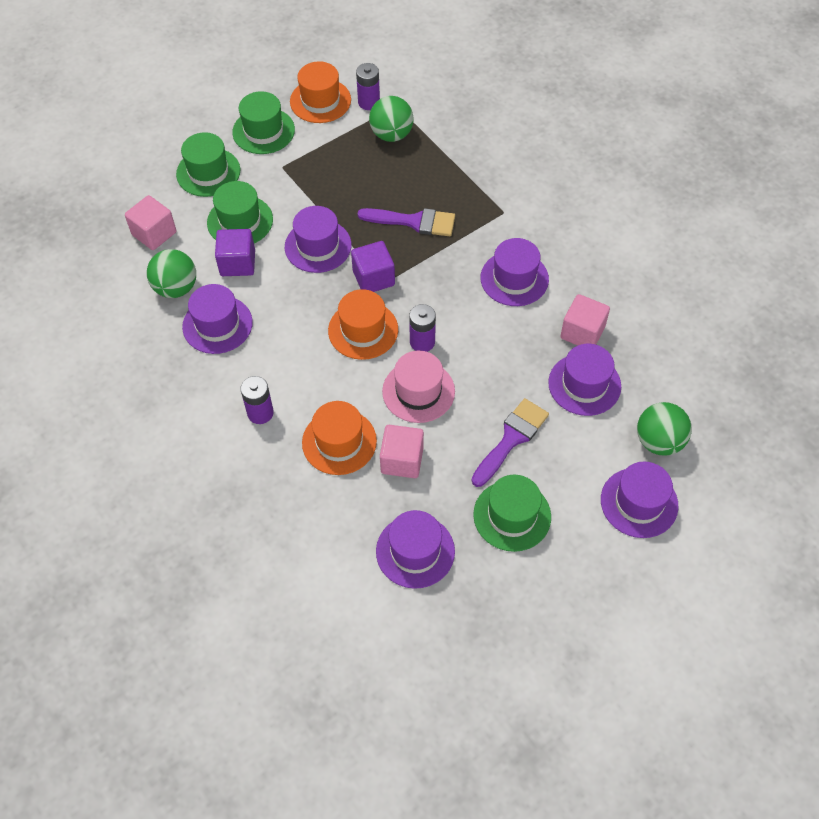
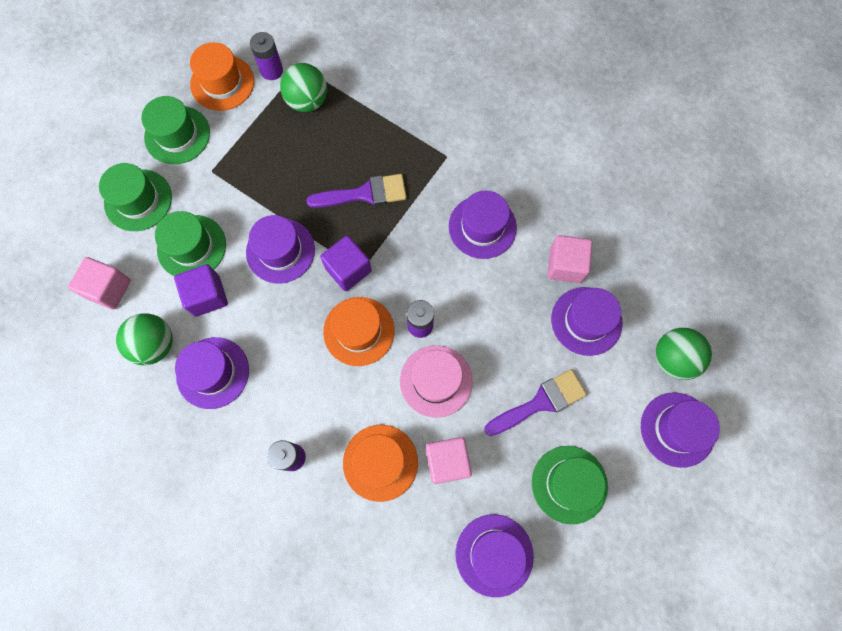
camera: 20 degrees left, 15 degrees up
(511, 439) = (540, 402): purple brush -> purple brush turned 45 degrees clockwise

